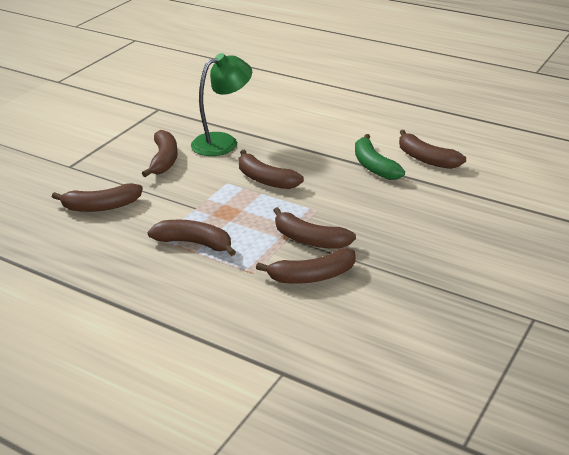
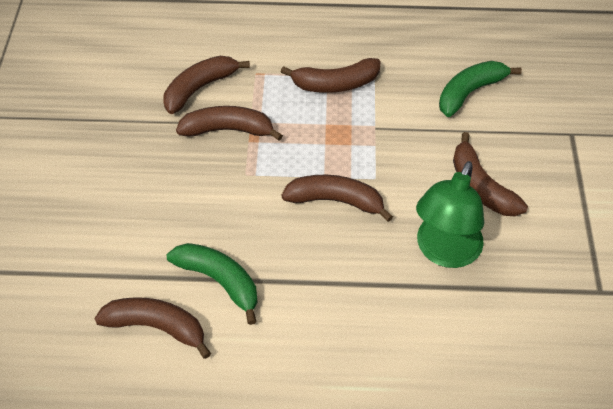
camera: 150 degrees right, 20 degrees up
(101, 206) = (470, 92): brown banana -> green banana

